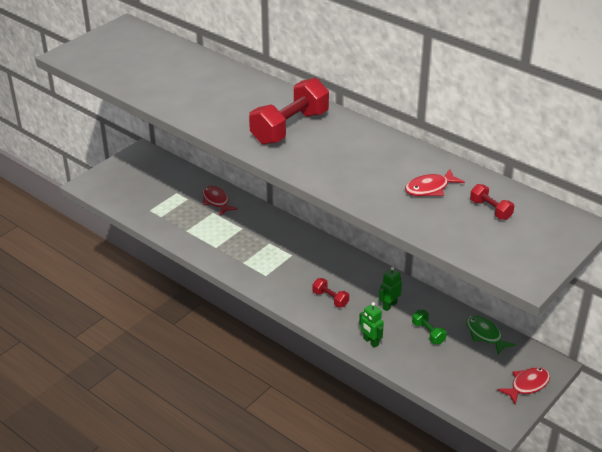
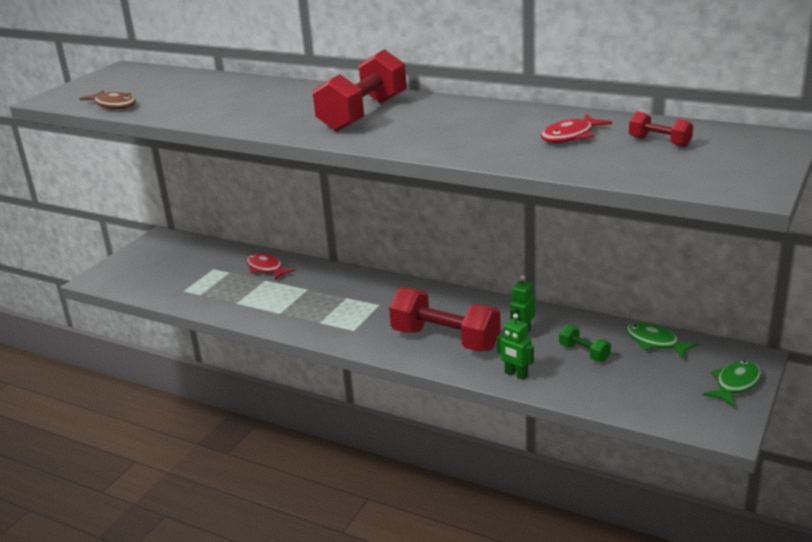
camera: 10 degrees left, 10 degrees down
(111, 74) = (114, 105): none -> brown fish
(330, 299) = (445, 339): red dumbbell -> red dumbbell, size x2.15
(527, 385) = (735, 384): red fish -> green fish

